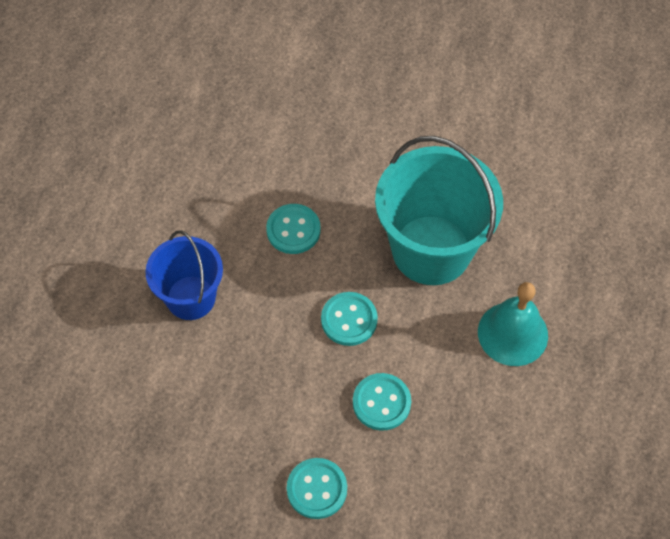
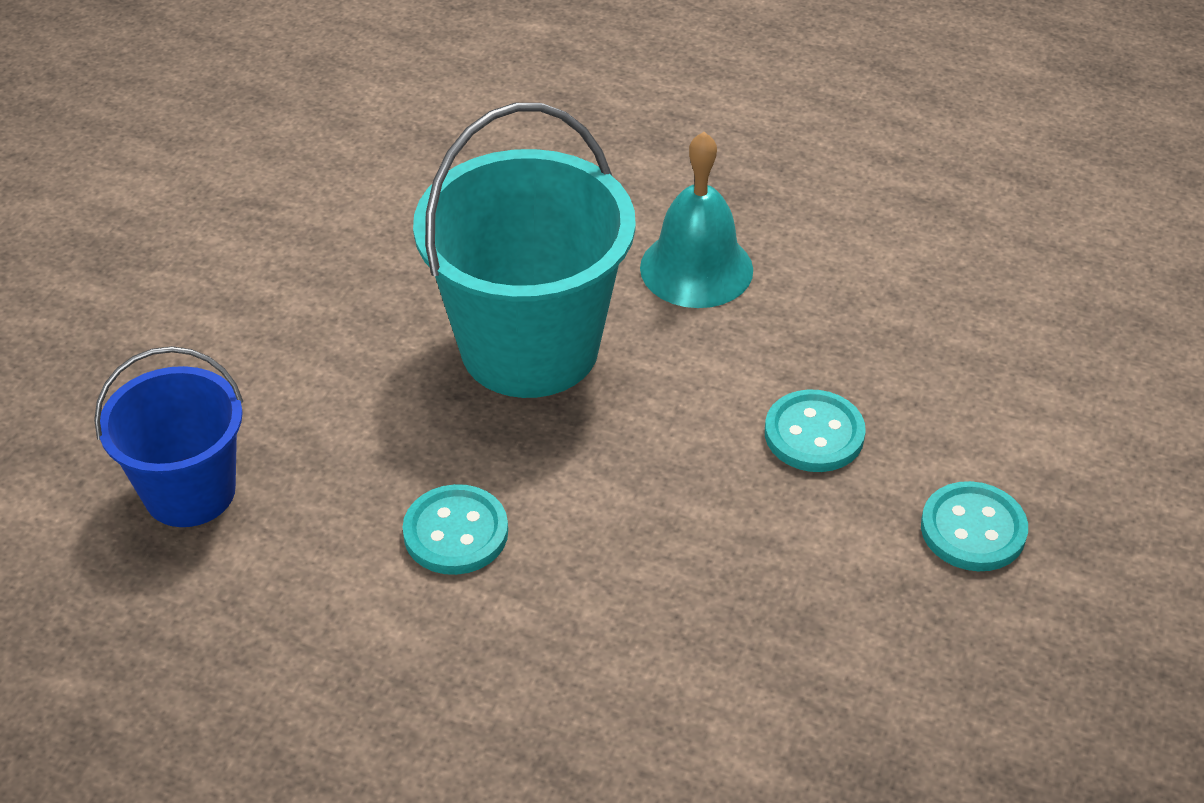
camera: 85 degrees left, 15 degrees down
(191, 298) = (583, 704): blue bucket -> blue bucket (190, 492)
(349, 320) = (654, 465): turquoise button -> none

